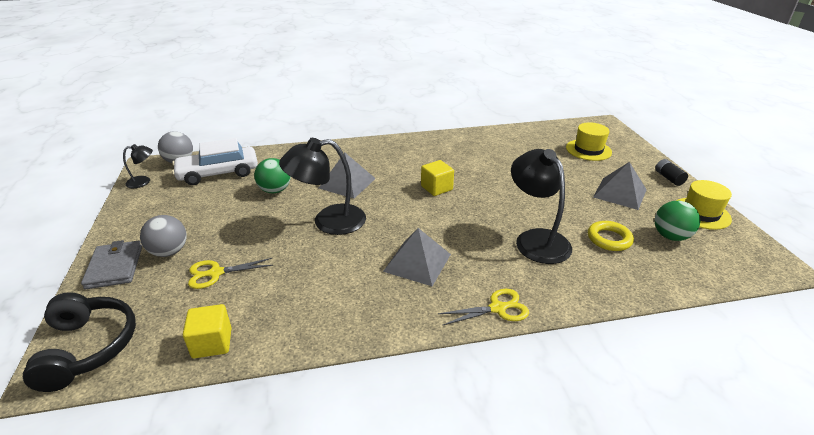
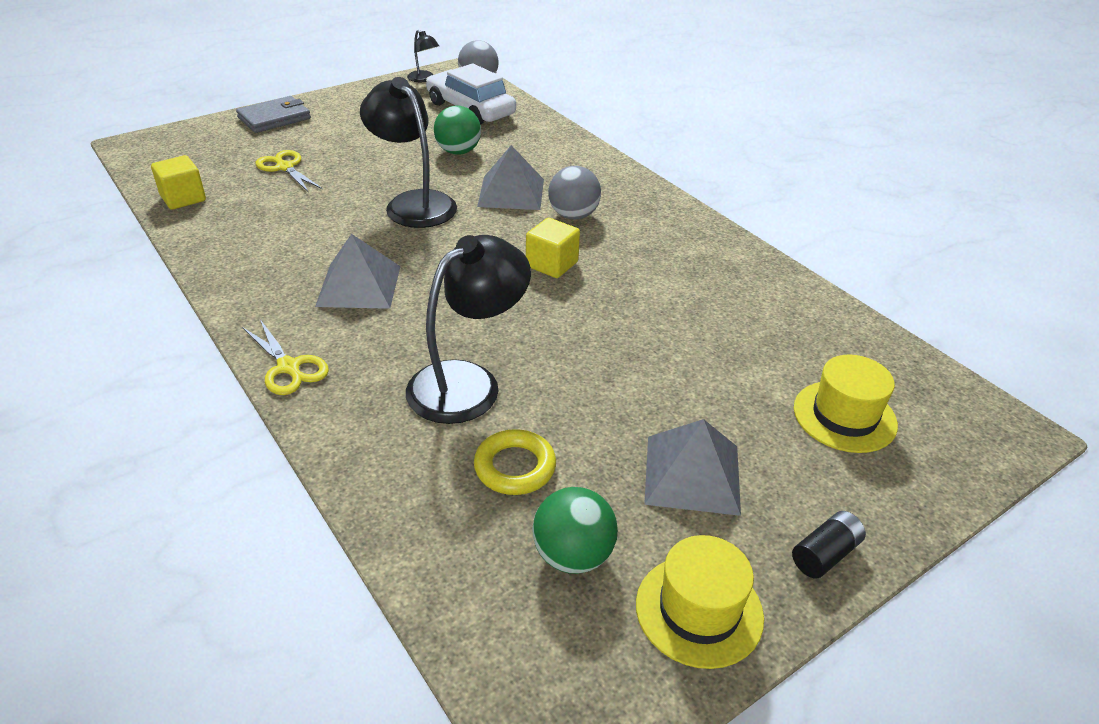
camera: 65 degrees right, 5 degrees up
(88, 348) = (165, 146): black headphones -> none
(169, 252) = (309, 134): grey ball -> grey ball (573, 215)

